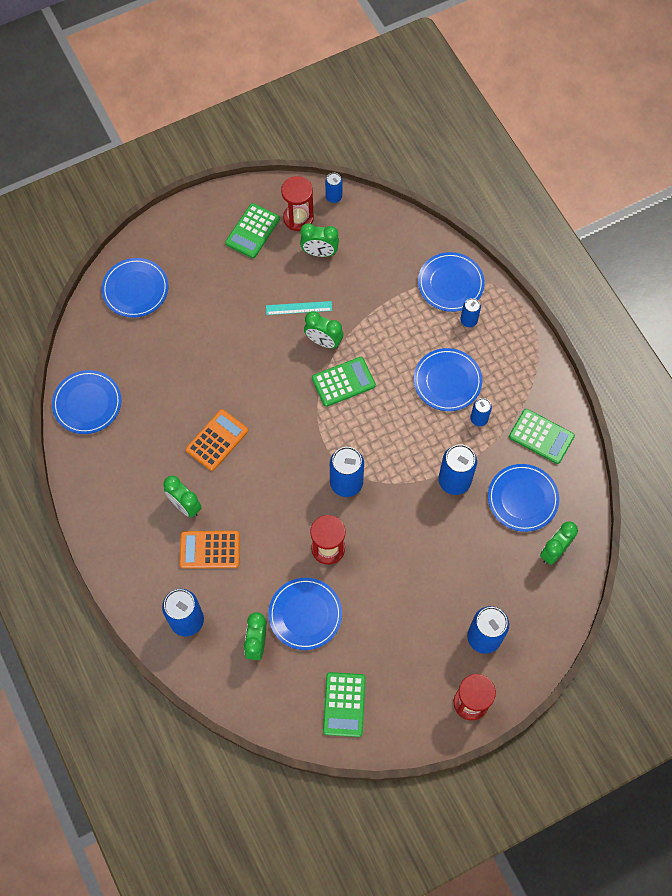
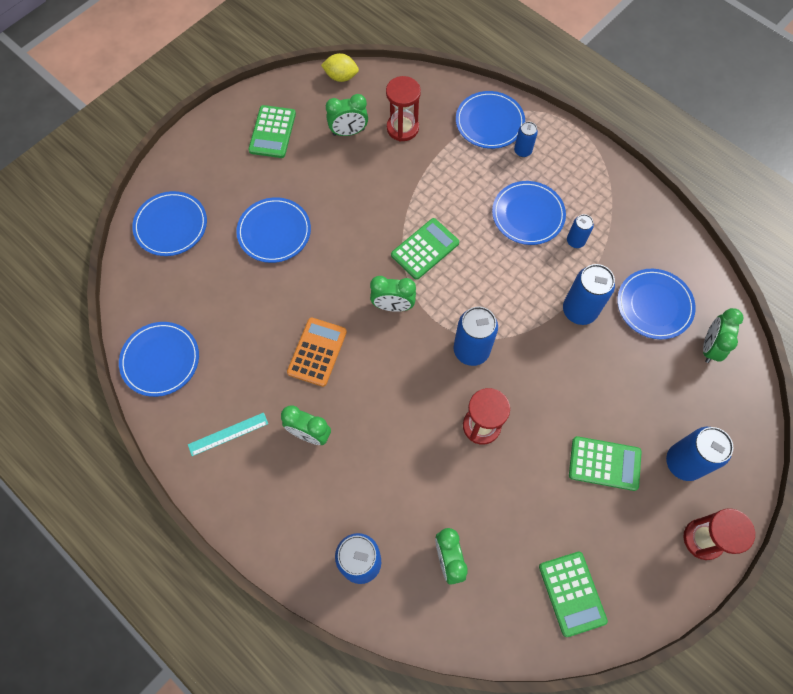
camera: 20 degrees left, 0 degrees up
(209, 550) = (355, 473): orange calculator -> none
(298, 218) = (314, 106): red hourglass -> red hourglass (402, 128)
(299, 308) = (349, 191): turquoise ruler -> turquoise ruler (228, 434)
(305, 614) = (487, 507): blue plate -> blue plate (274, 232)
(323, 341) = (388, 216): green clock -> green clock (393, 306)
(333, 197) = (341, 77): blue can -> yellow lemon
(541, 436) = (643, 238): green calculator -> green calculator (604, 463)

